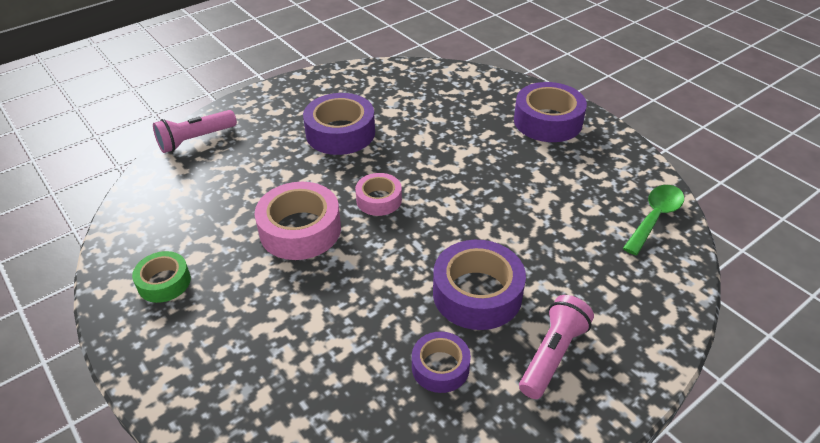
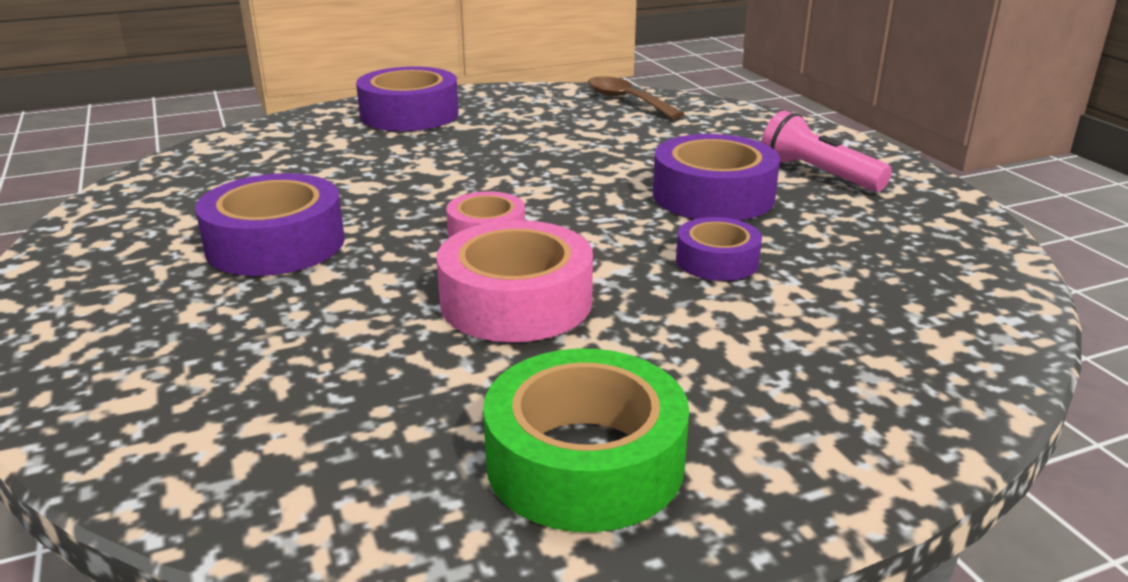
camera: 75 degrees left, 15 degrees down
(164, 282) = (585, 461): green tape -> green tape, size x1.70
(195, 139) = (100, 407): pink flashlight -> none
(440, 367) = (832, 231): purple tape -> purple tape (717, 261)
(655, 217) = (627, 101): green spoon -> brown spoon

